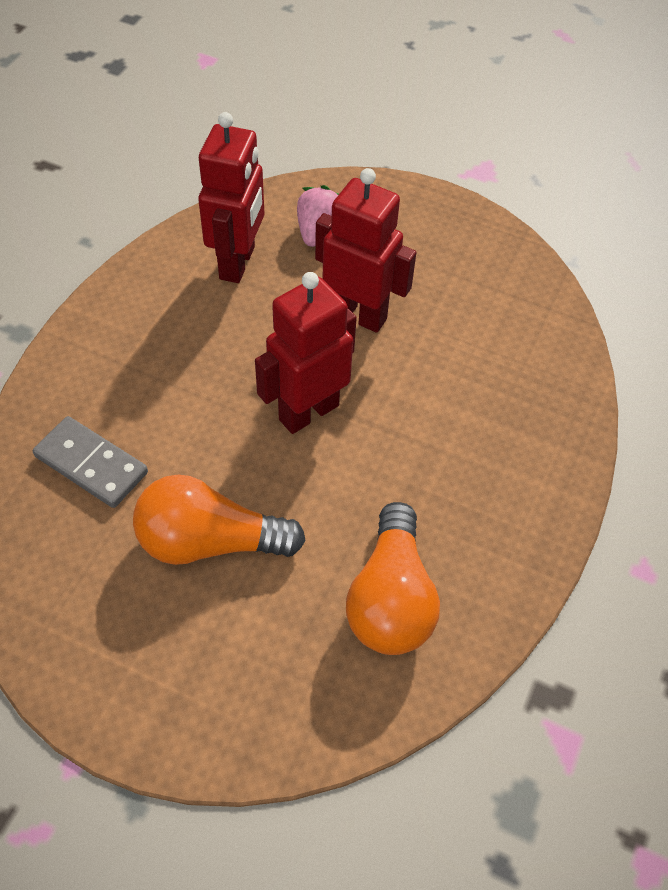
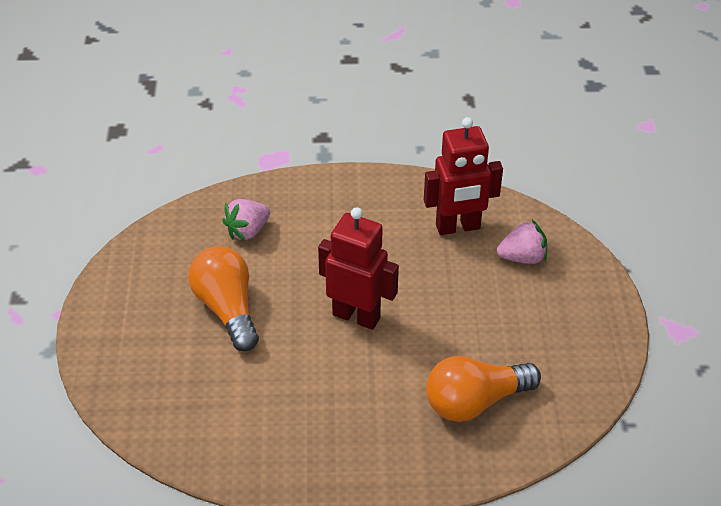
camera: 65 degrees right, 10 degrees down
(91, 465) = (247, 231): grey domino -> pink strawberry
(358, 315) = (461, 309): red robot -> none
(391, 598) = (238, 416): orange light bulb -> orange light bulb (475, 402)

